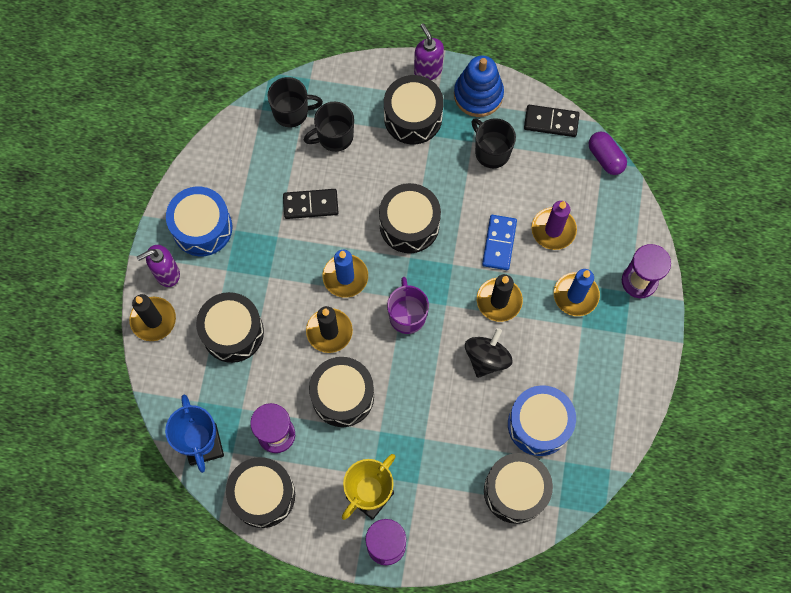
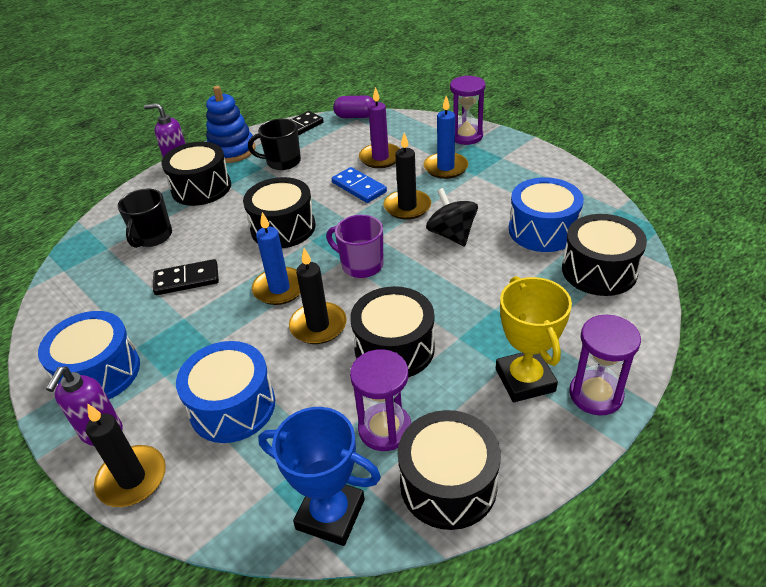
camera: 50 degrees left, 30 degrees down
(233, 332) = (232, 406): black drum -> blue drum
(291, 112) = (95, 252): black mug -> none
(310, 205) = (187, 280): black domino -> black domino turned 45 degrees clockwise

